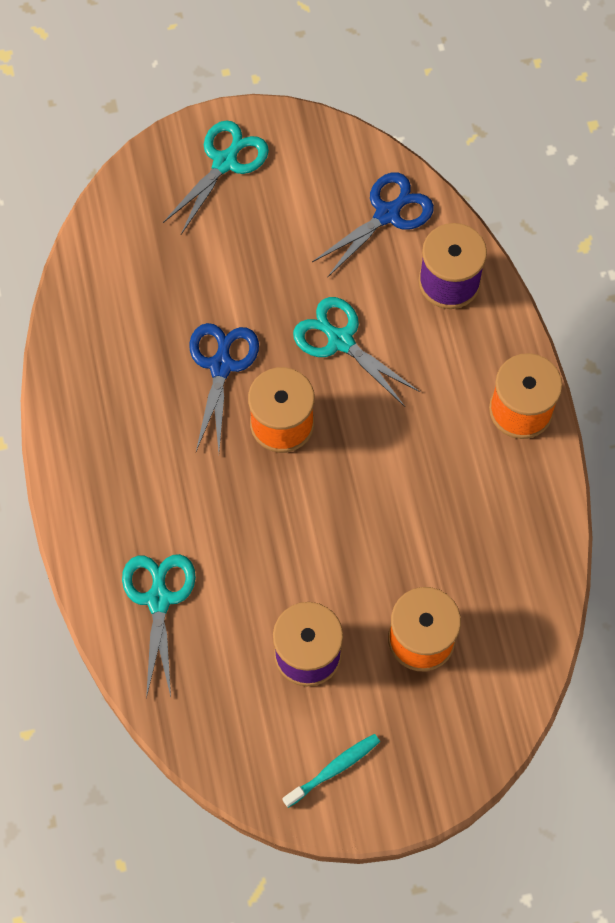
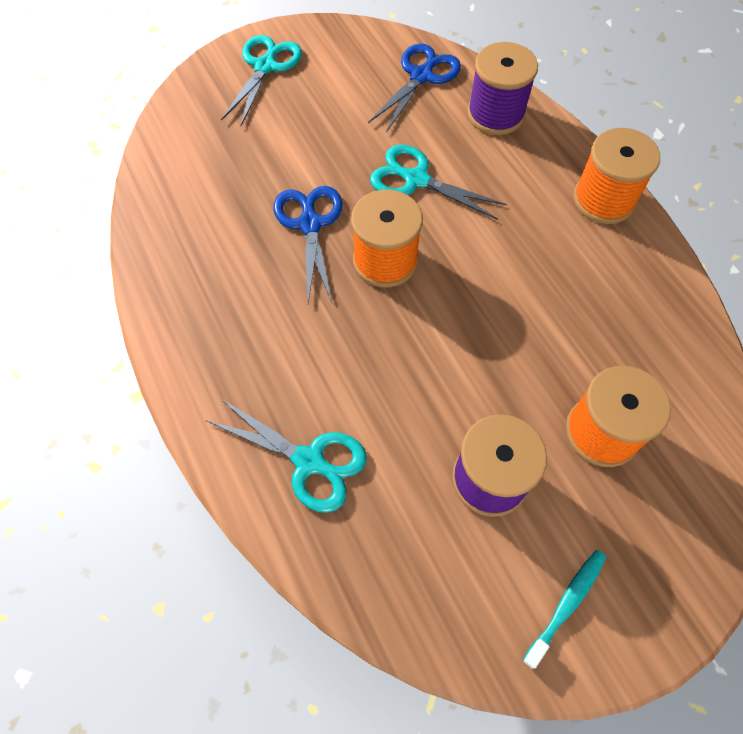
camera: 15 degrees left, 5 degrees down
(159, 599) = (310, 461): turquoise scissors -> turquoise scissors turned 135 degrees clockwise

